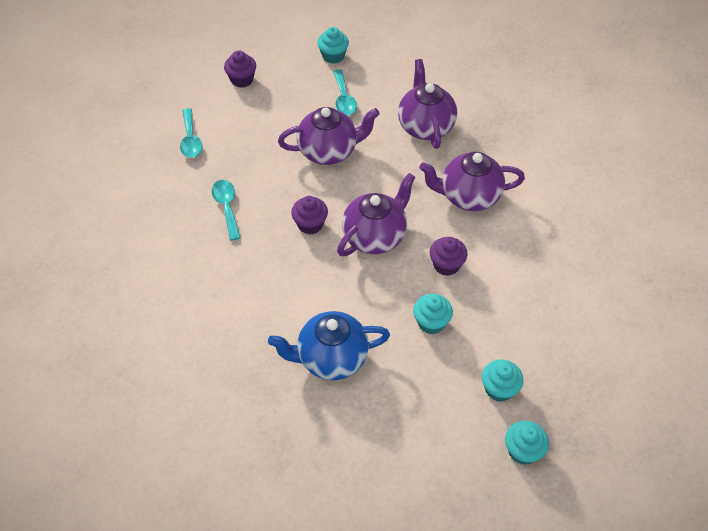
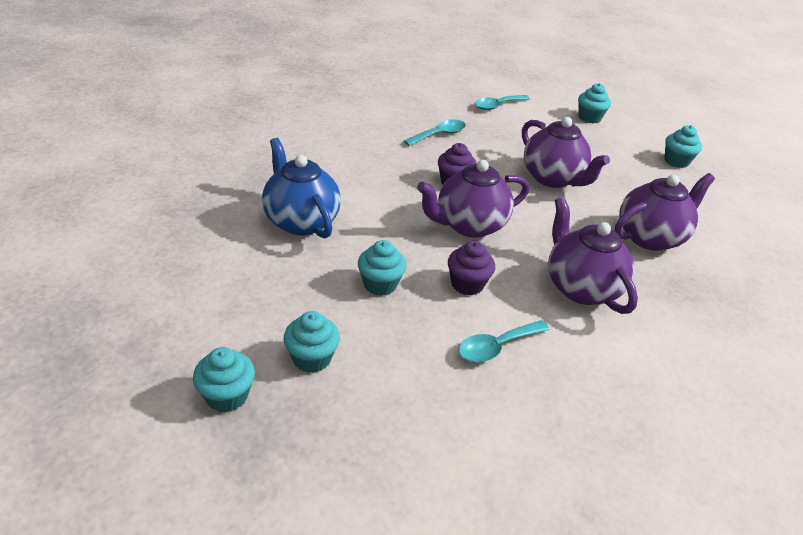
camera: 65 degrees right, 15 degrees down
(242, 80) = (589, 118): purple cupcake -> turquoise cupcake
(344, 99) = (628, 176): turquoise spoon -> turquoise spoon (496, 347)
(375, 236) = (469, 225): purple teapot -> purple teapot turned 135 degrees clockwise

